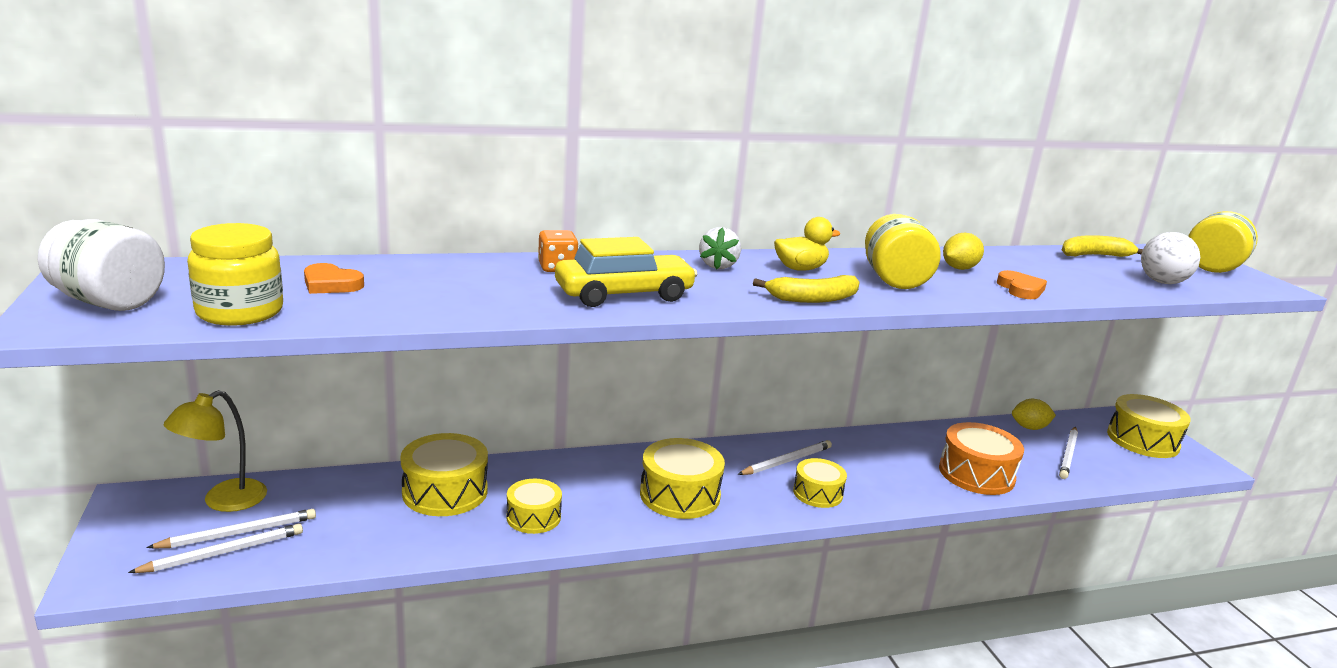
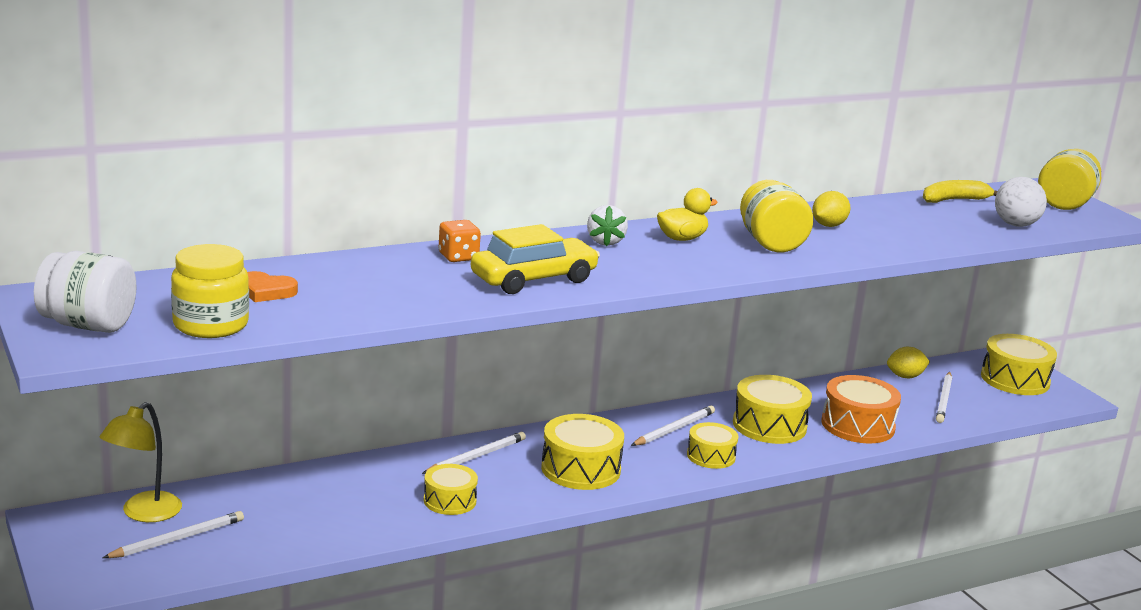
camera: 10 degrees left, 0 degrees up
(223, 552) = (175, 556): white pencil -> white pencil (476, 456)
(445, 491) = (354, 486): yellow drum -> yellow drum (769, 425)
(813, 299) = (703, 269): yellow banana -> none
(1020, 289) = (887, 243): orange heart -> none

